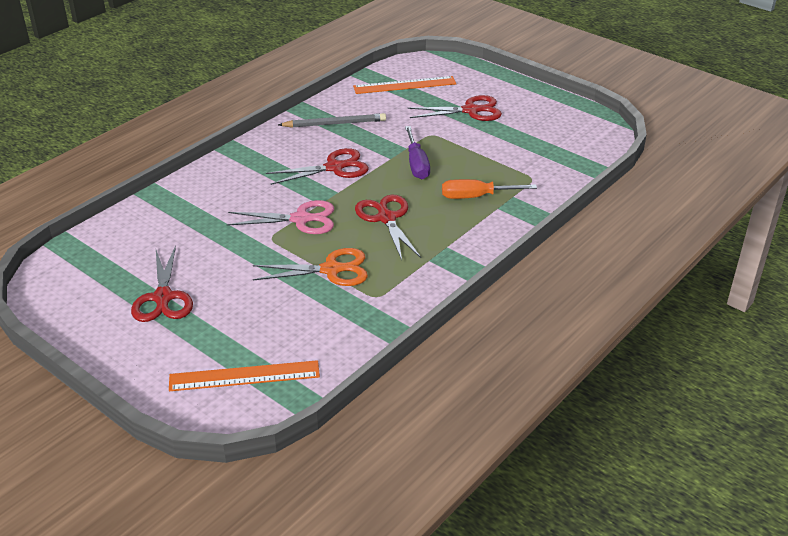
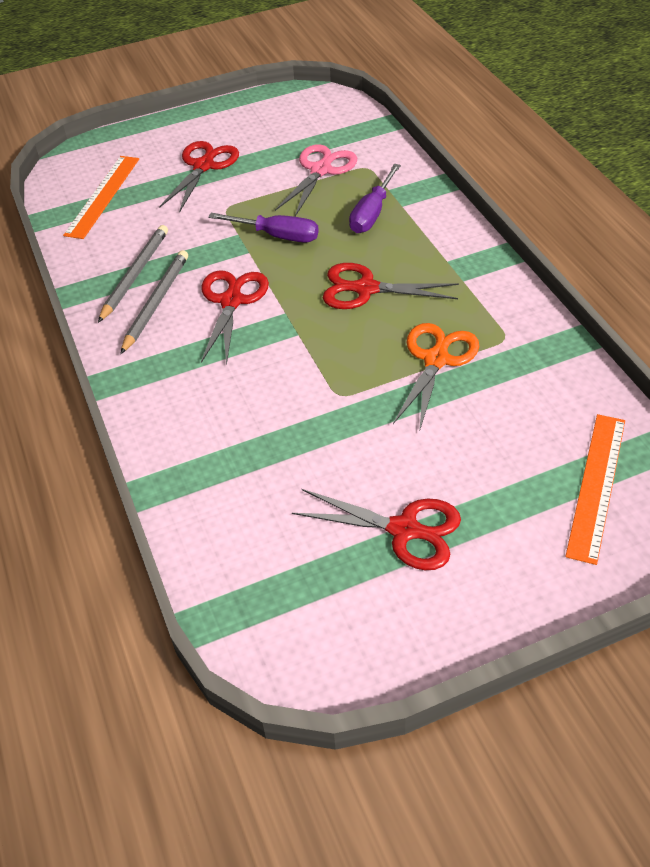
camera: 60 degrees left, 10 degrees up
(301, 219) = (319, 358): pink scissors -> pink scissors (320, 170)
(313, 140) = (156, 303): none -> grey pencil
(475, 197) = (372, 214): orange screwdriver -> purple screwdriver

